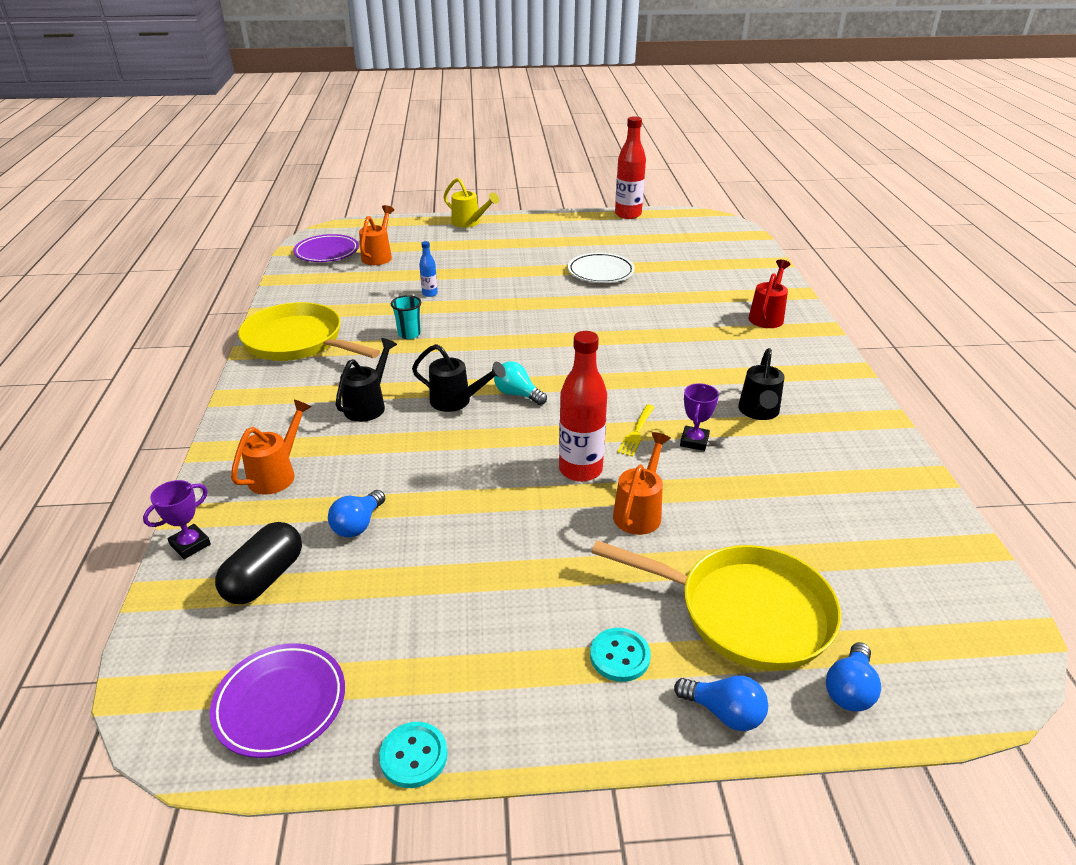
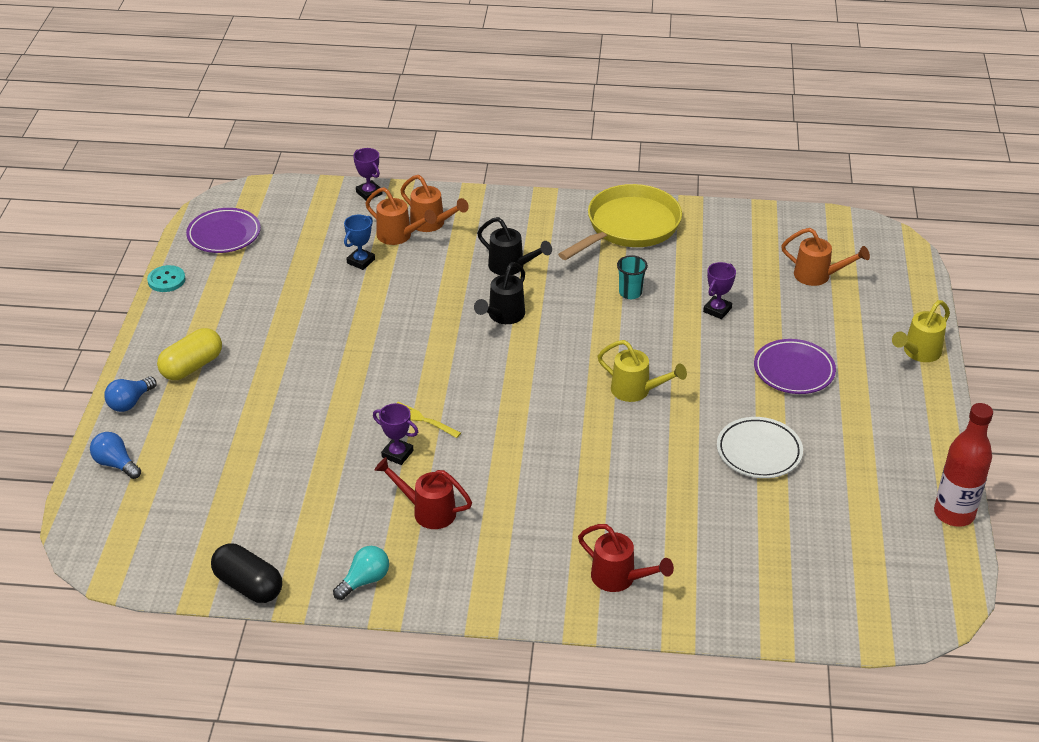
camera: 100 degrees right, 5 degrees up
(264, 578) = (325, 224): black capsule -> black capsule (248, 585)
(327, 252) = (830, 239): purple plate -> purple plate (794, 371)
(358, 525) = (361, 261): blue light bulb -> blue trophy
(430, 293) = (717, 310): blue bottle -> purple trophy
(517, 394) = (504, 353): turquoise light bulb -> turquoise light bulb (364, 580)
(549, 323) = (636, 391): none -> yellow watering can
(580, 470) = (382, 377): red bottle -> none
(620, 656) = (192, 366): turquoise button -> yellow capsule
(639, 512) = (319, 401): orange watering can -> orange watering can (399, 236)
(745, 612) = (198, 433): yellow pan -> none
(758, 412) = (428, 511): black watering can -> red watering can

